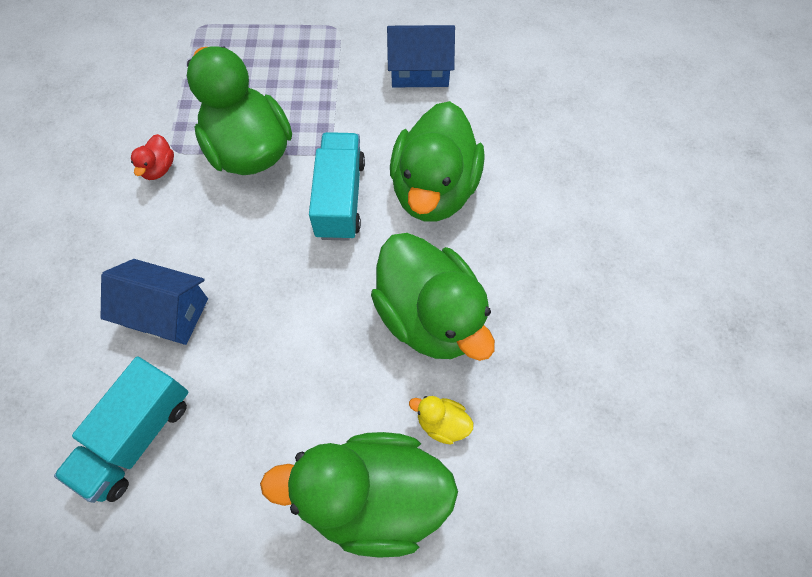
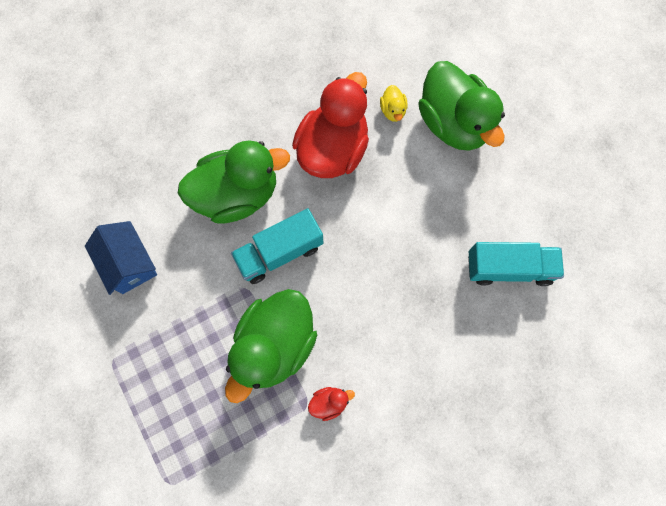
camera: 120 degrees left, 10 degrees up
(166, 312) = (429, 309): blue house -> none
(429, 316) = (333, 149): green duck -> red duck

